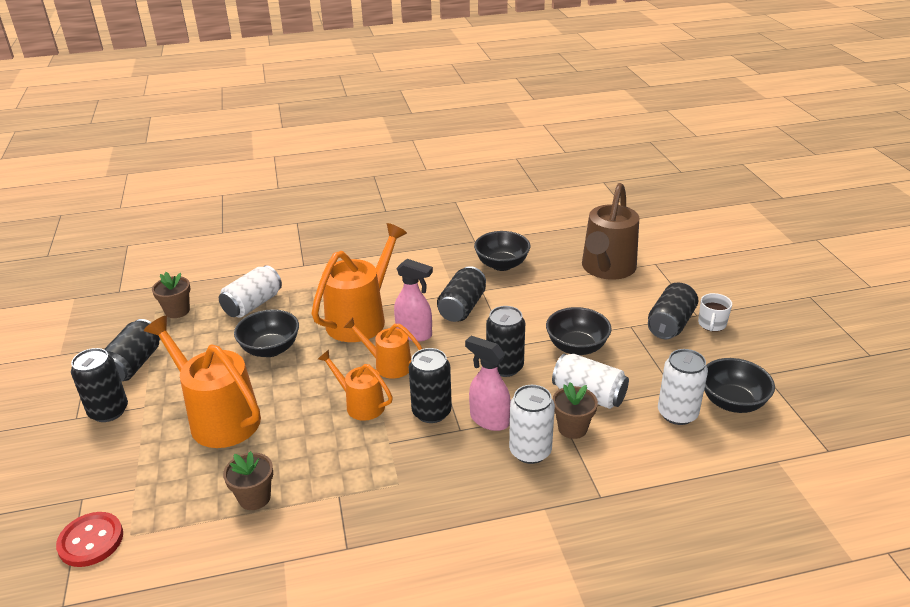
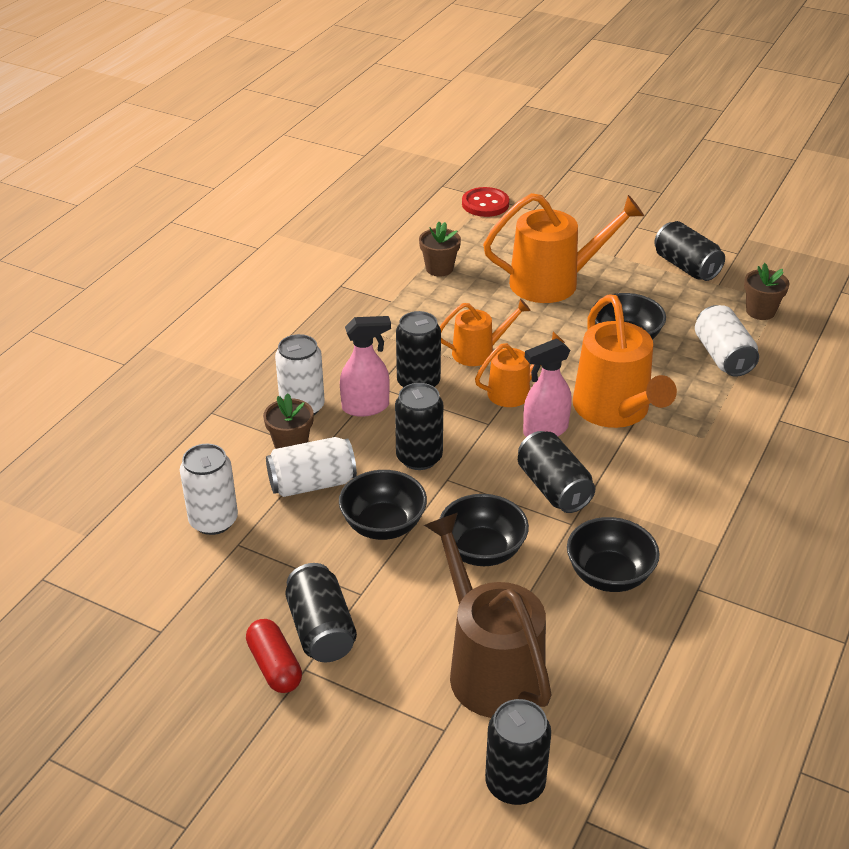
camera: 130 degrees right, 5 degrees up
(108, 411) = (627, 240): black can -> black can (515, 784)
(712, 324) = (274, 666): white mug -> red capsule
(732, 402) = (170, 570): black bowl -> black bowl (482, 551)

